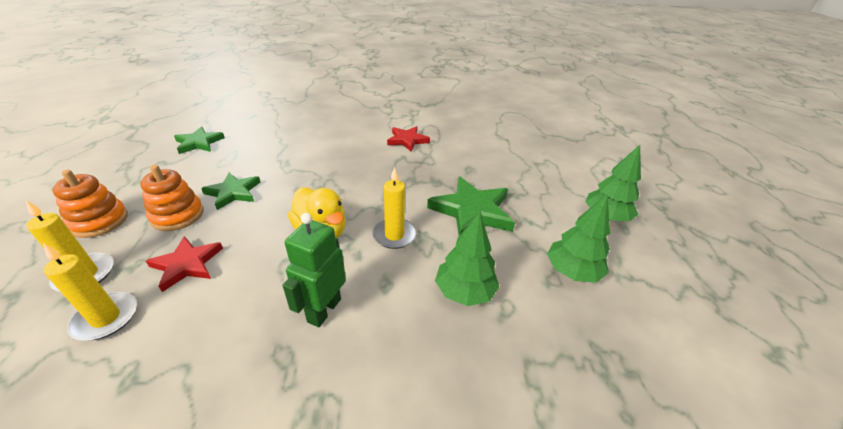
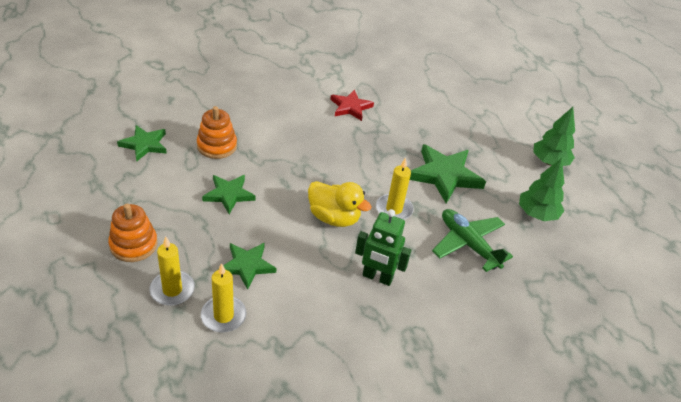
camera: 20 degrees left, 5 degrees up
(177, 215) = (198, 226): orange stacking toy -> orange stacking toy (217, 146)
(187, 264) = (247, 266): red star -> green star
(324, 310) = (377, 277): green robot -> green robot turned 75 degrees counterclockwise
(464, 292) = (468, 244): green tree -> green plane

